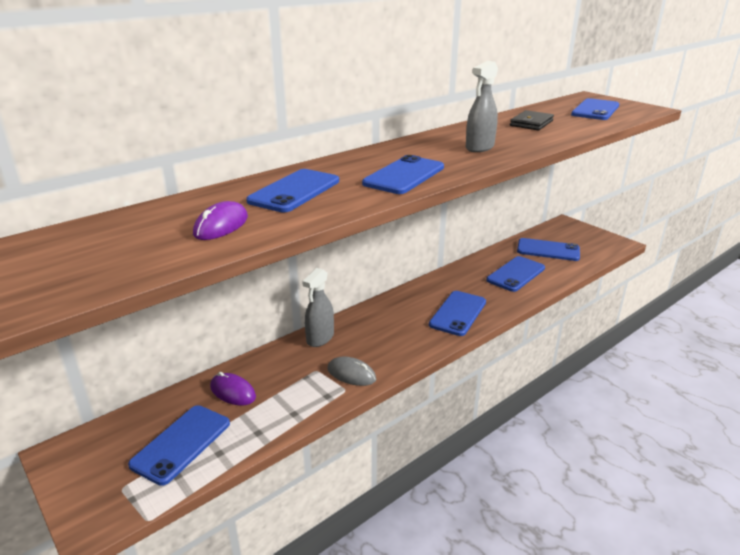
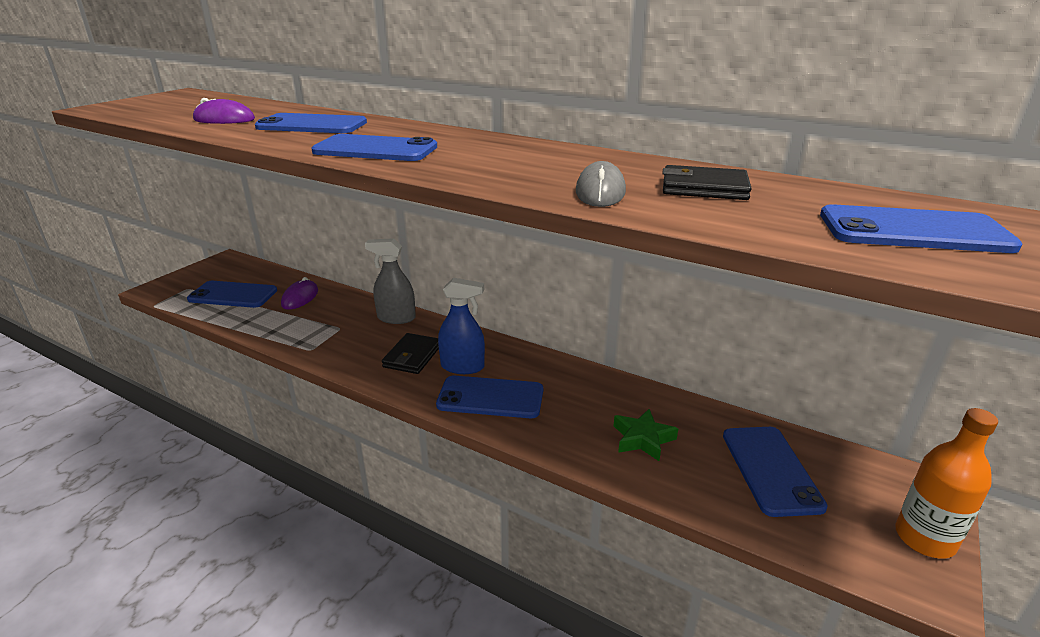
camera: 70 degrees right, 0 degrees up
(351, 374) = (337, 347): grey mouse -> grey mouse (600, 192)
(388, 337) = (412, 356): none -> black wallet
(414, 318) = (462, 367): none -> blue spray bottle
(479, 147) = (520, 169): grey spray bottle -> none
(516, 274) = (643, 439): blue phone -> green star
(595, 234) = (924, 538): none -> orange bottle

